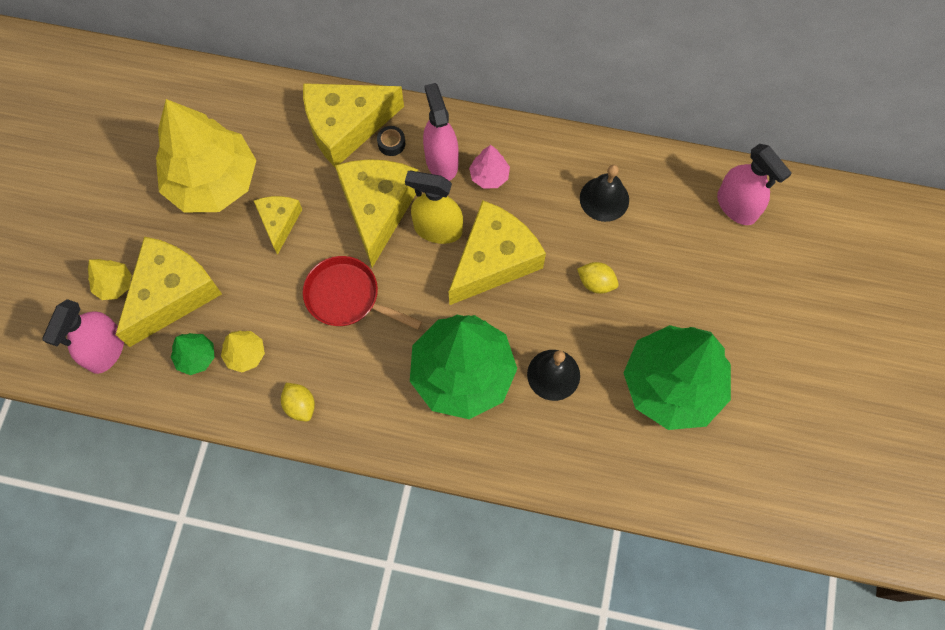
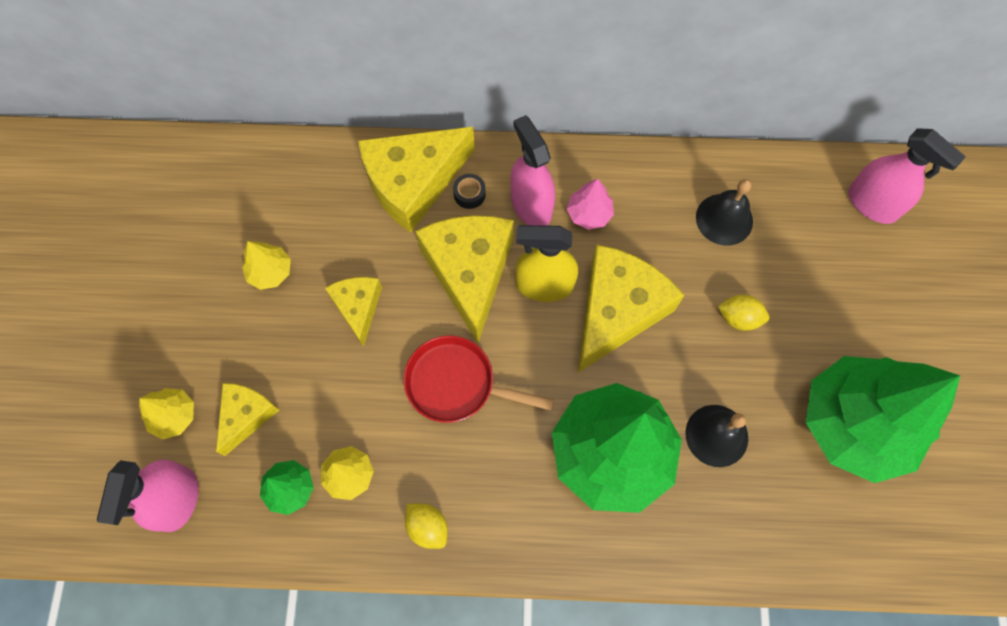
camera: 10 degrees left, 0 degrees up
(172, 294) = (246, 415): yellow cheese -> yellow cheese, size x0.55
(213, 182) = (270, 272): yellow tree -> yellow tree, size x0.42

